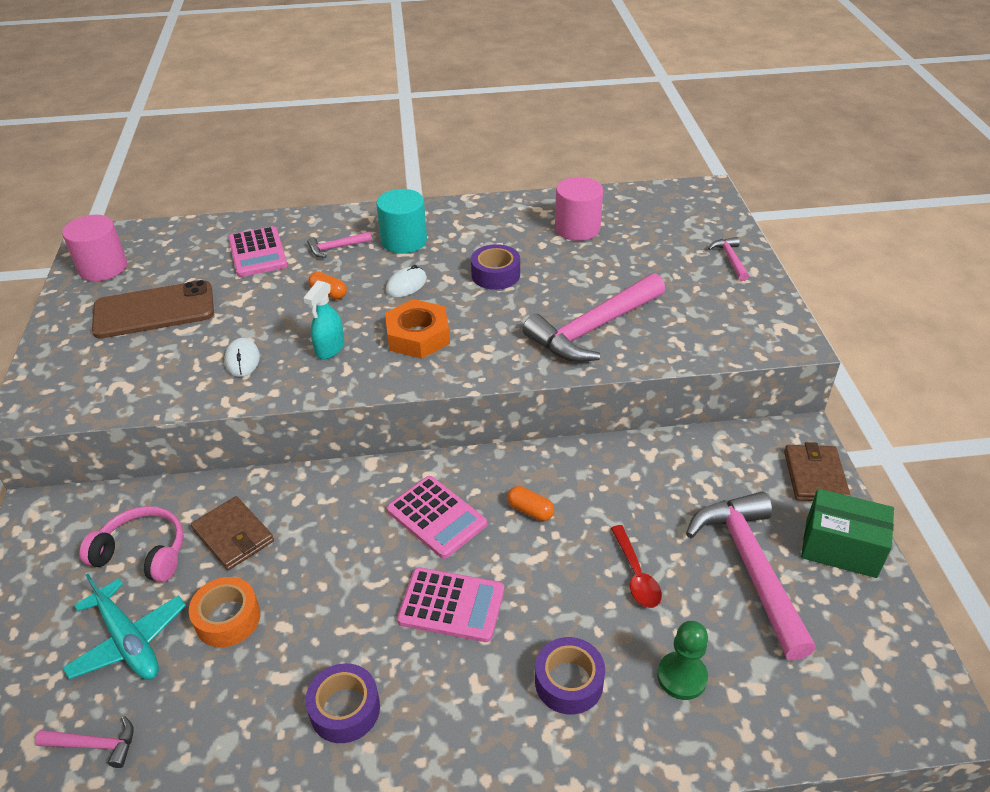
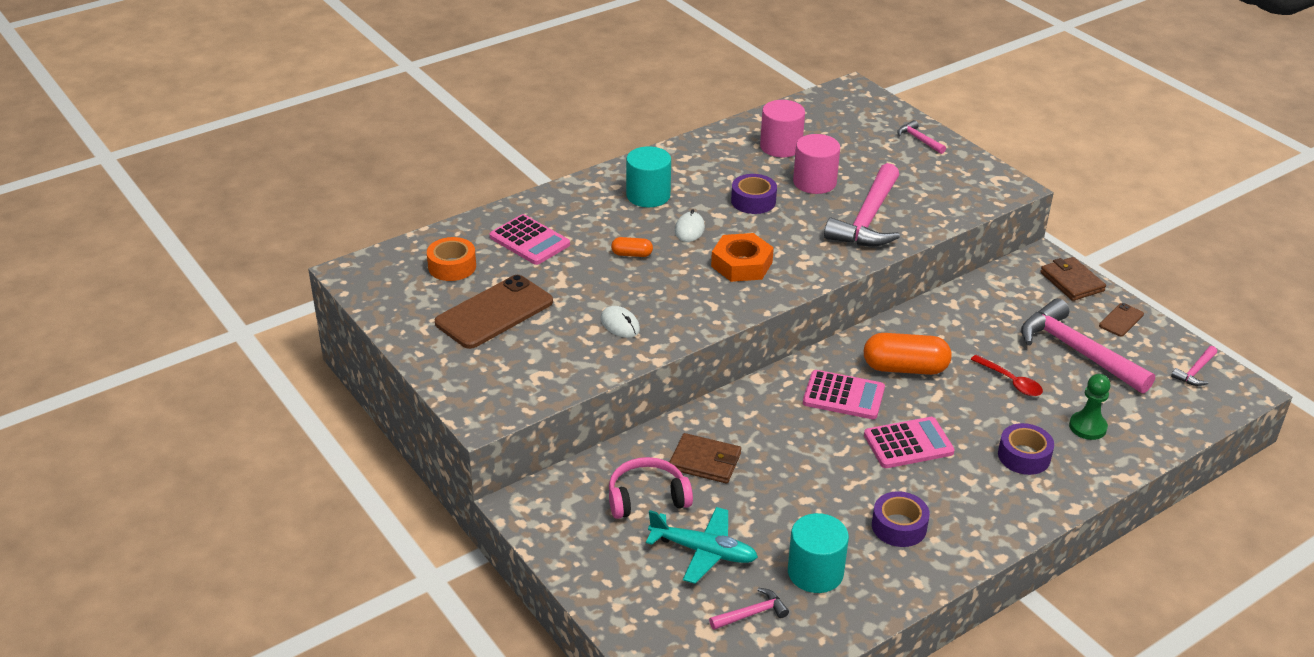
camera: 30 degrees left, 5 degrees down
(103, 268) = (398, 294): pink cylinder -> pink cylinder (814, 182)
(205, 725) = (815, 572): none -> turquoise cylinder
(228, 618) = (761, 511): orange tape -> orange tape (452, 266)
(330, 349) = (682, 294): turquoise spray bottle -> none
(336, 248) = (595, 217): pink hammer -> pink hammer (1195, 371)
(530, 510) = (905, 368): orange capsule -> orange capsule, size x2.02
(840, 548) = (1121, 320): green box -> brown phone

